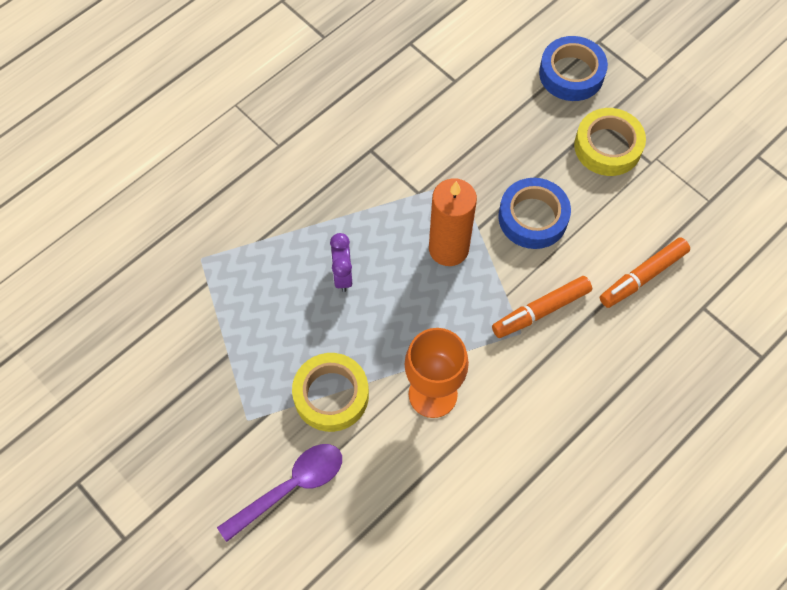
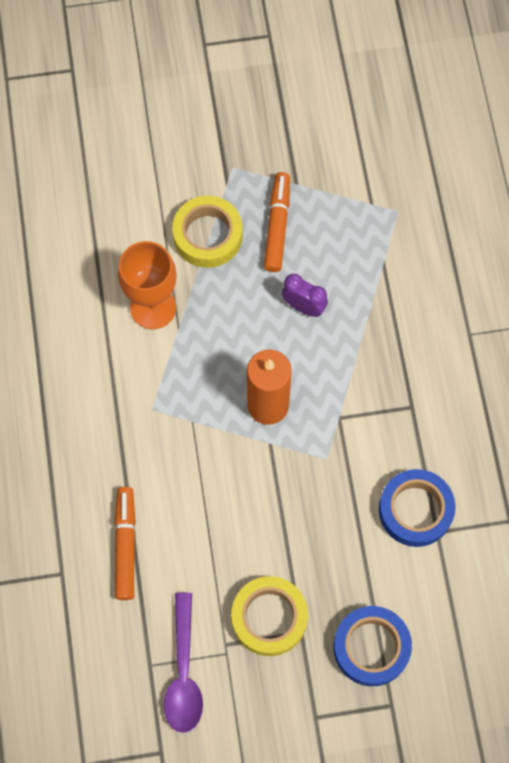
camera: 125 degrees right, 5 degrees up
(290, 487) = (158, 166): purple spoon -> purple spoon (183, 672)
(533, 217) = (246, 496): blue tape -> blue tape (415, 510)
(541, 311) = (158, 438): orange marker -> orange marker (277, 226)

